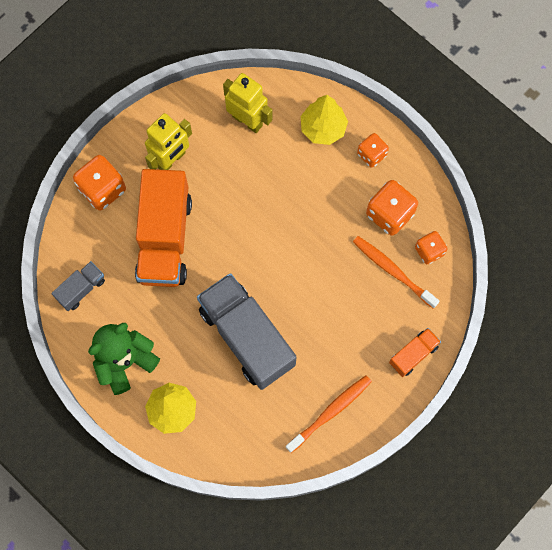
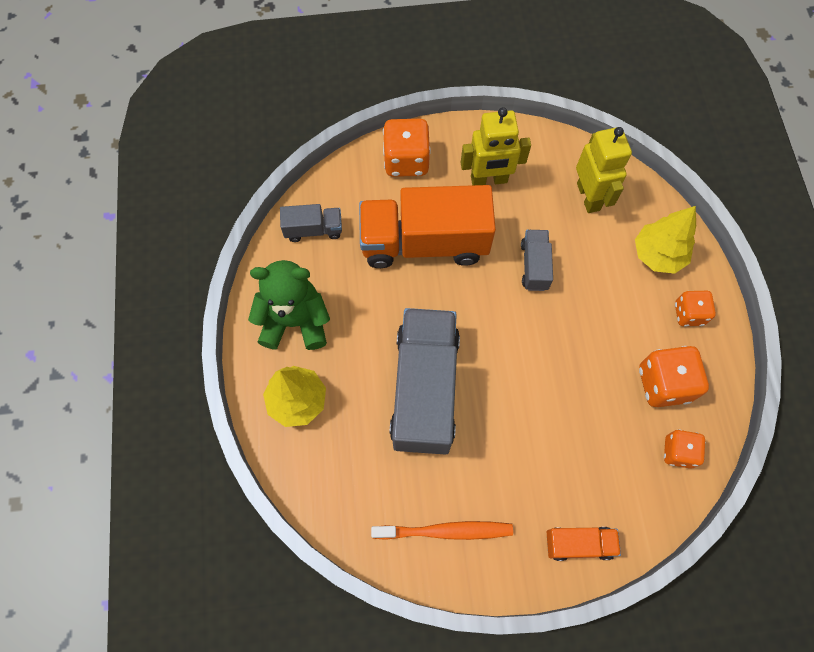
camera: 40 degrees right, 5 degrees down
(164, 239) = (424, 242): orange truck -> orange truck turned 45 degrees clockwise
(250, 198) = (534, 266): none -> grey truck
(393, 271) = (623, 442): orange toothbrush -> none

